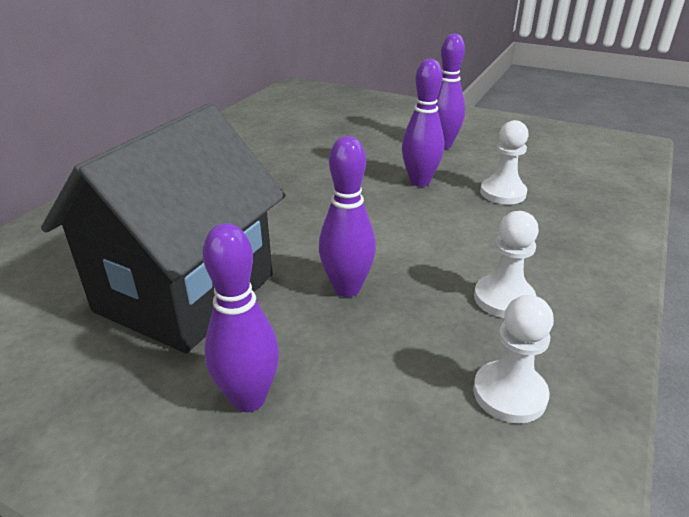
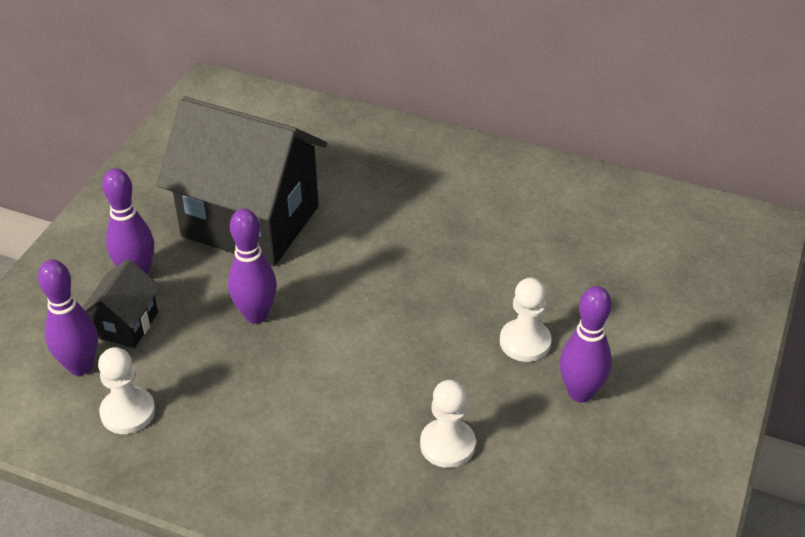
camera: 85 degrees right, 10 degrees up
(350, 405) = (126, 324): none -> black house
(419, 181) = (465, 366): purple bowling pin -> purple bowling pin (80, 366)
(503, 299) = (240, 422): white pawn -> white pawn (525, 342)

